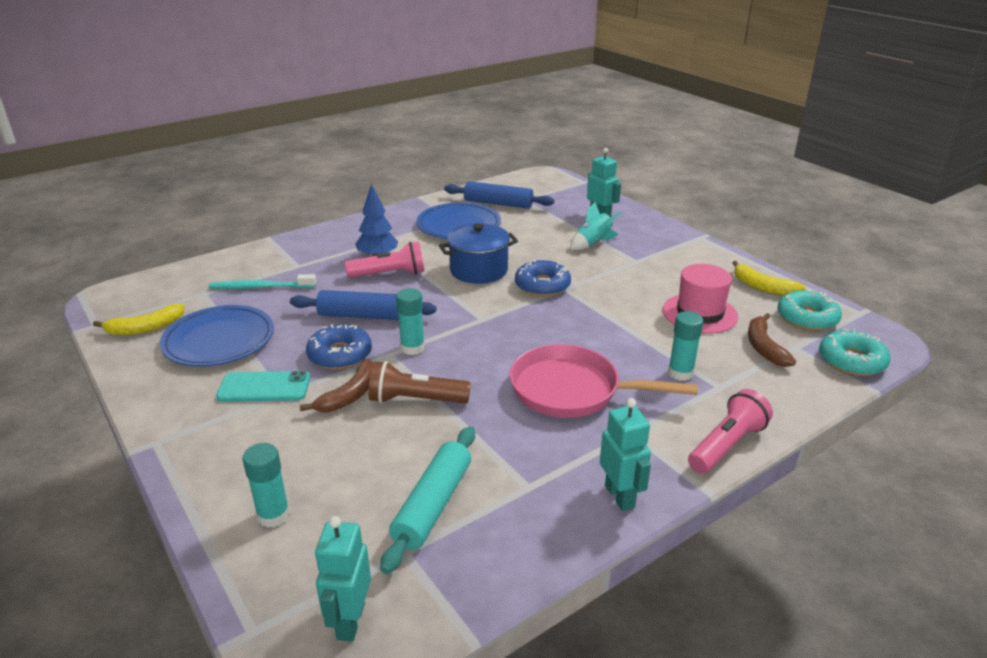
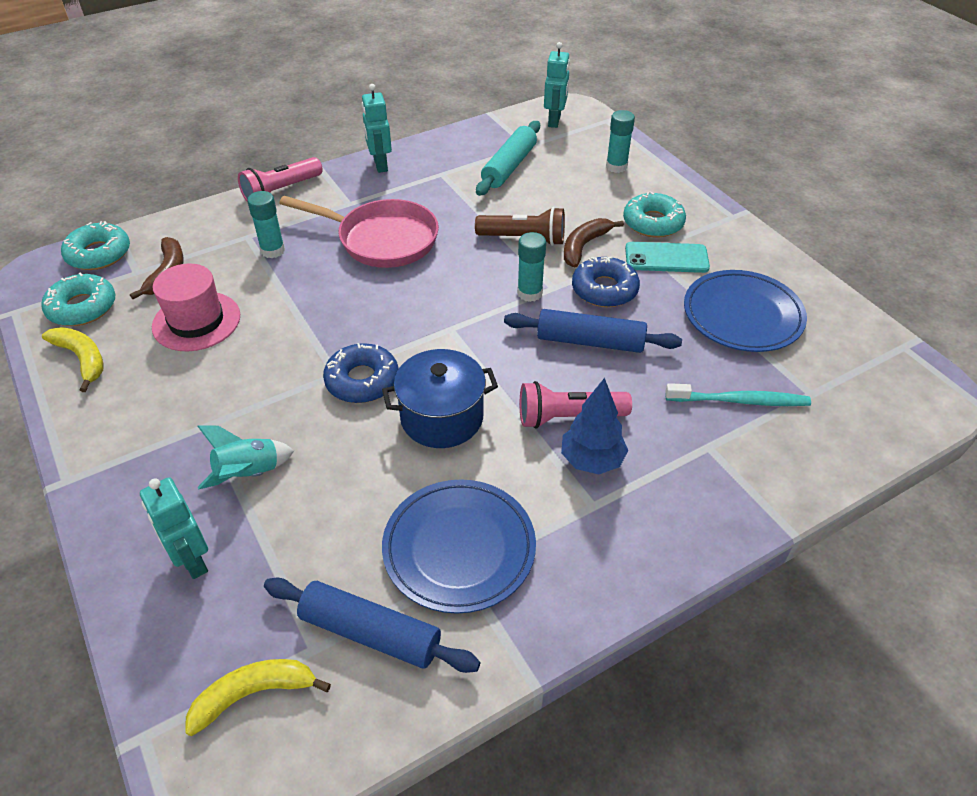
camera: 175 degrees left, 15 degrees up
(145, 328) = (840, 338): yellow banana -> yellow banana (254, 694)
(260, 428) = (653, 223): none -> turquoise donut

